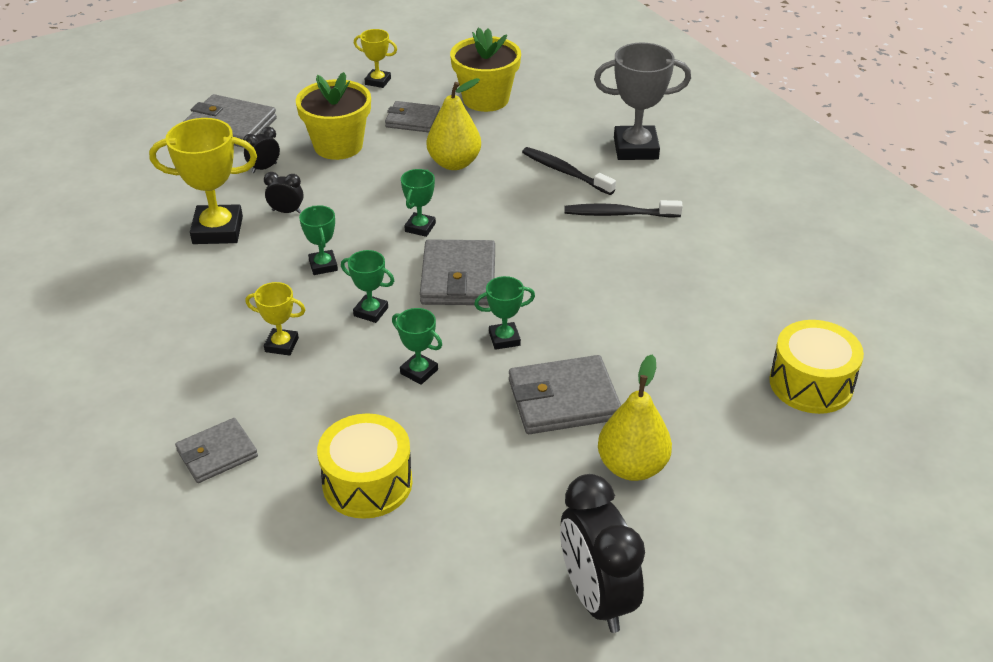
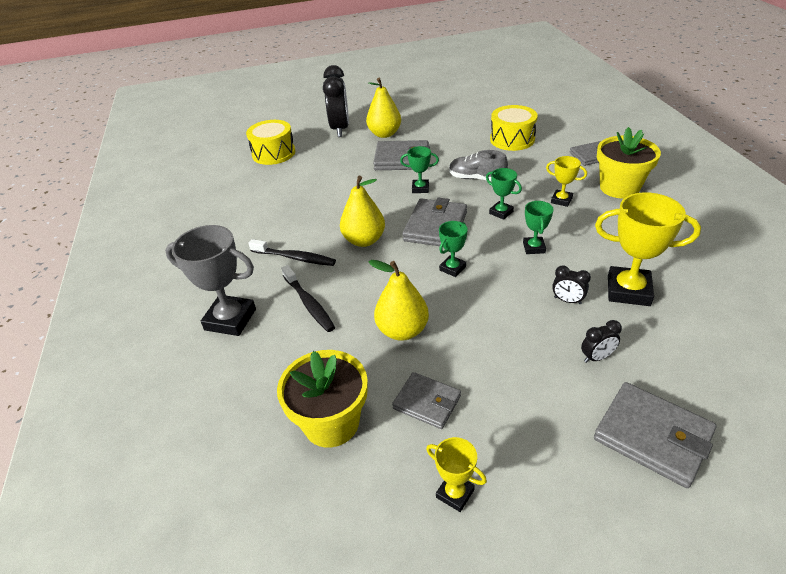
camera: 160 degrees left, 0 degrees up
(338, 146) = (516, 376): yellow flower pot -> yellow flower pot (619, 188)
(419, 371) = (476, 178): green trophy -> grey shoe
(545, 246) = (364, 240): none -> yellow pear
(596, 597) = (424, 103): black clock -> black clock (340, 129)

